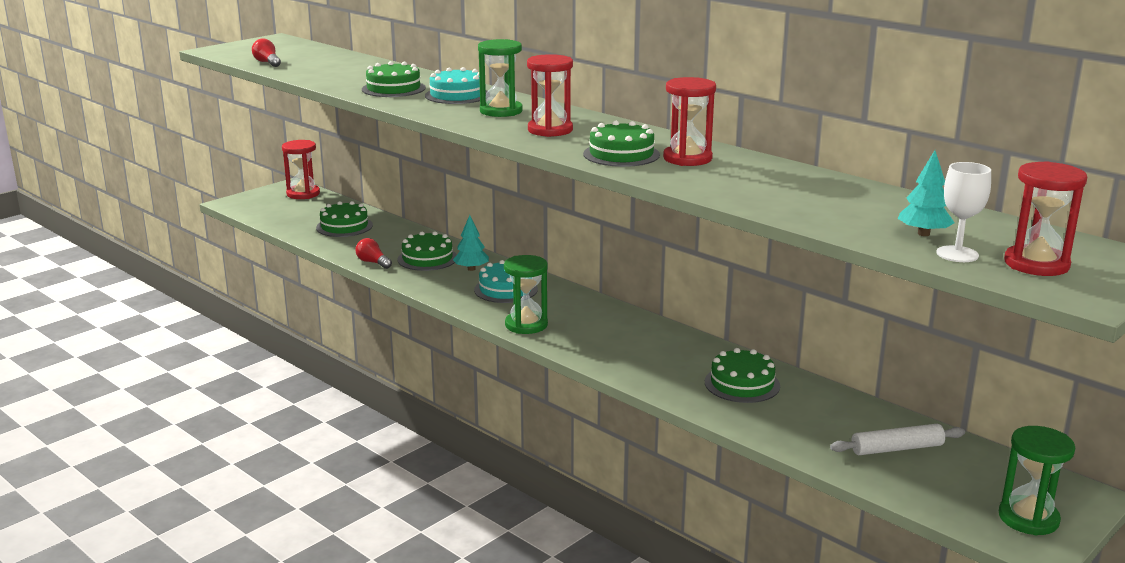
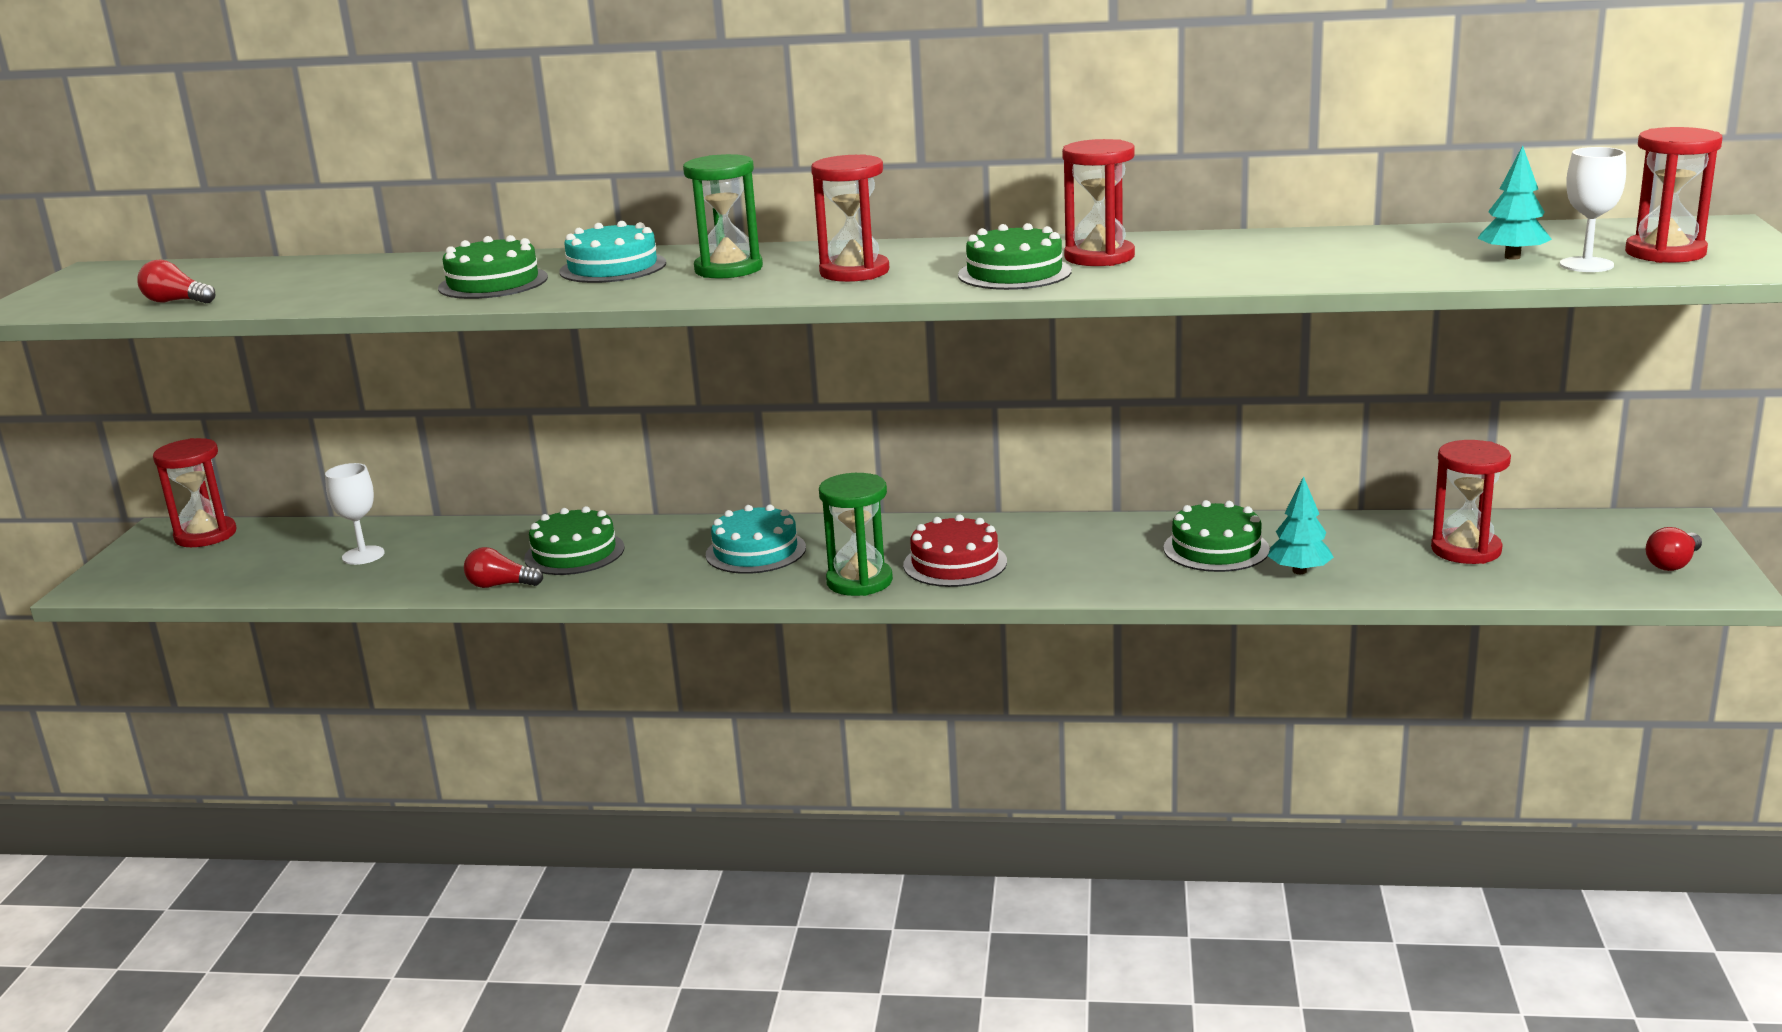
camera: 35 degrees left, 0 degrees up
(344, 226) = (363, 555): green cake -> white goblet
(471, 269) = (662, 544): turquoise tree -> turquoise tree (1299, 571)
(588, 334) = (955, 563): none -> red cake
(897, 449) = (1466, 550): white rolling pin -> red hourglass
(1028, 518) = (1673, 563): green hourglass -> red light bulb

